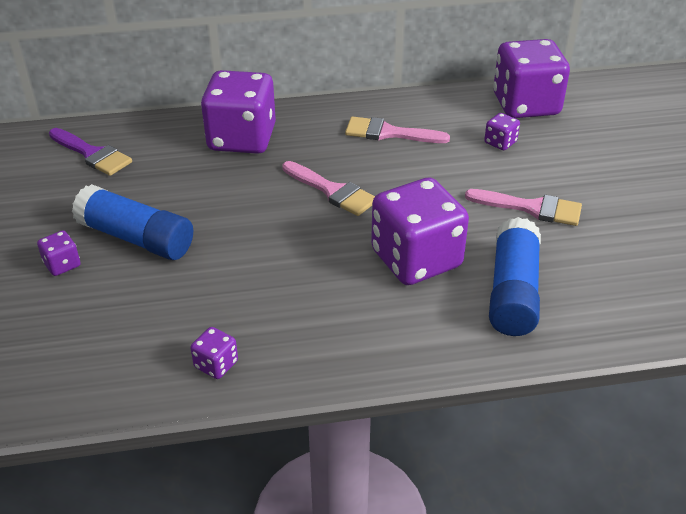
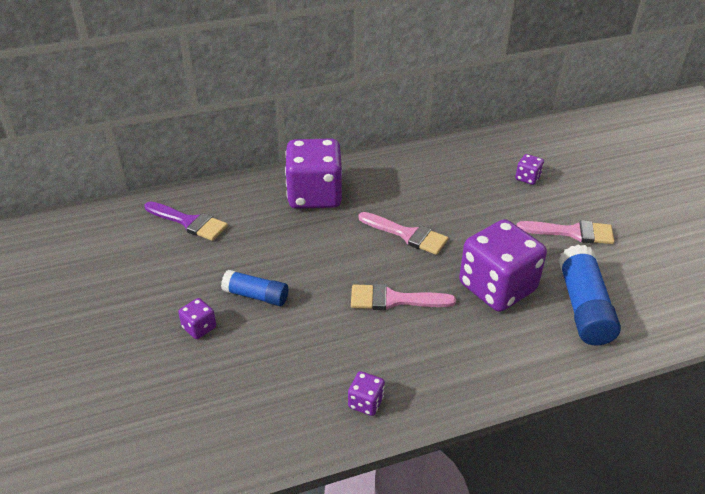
camera: 10 degrees left, 0 degrees up
(136, 238) = (256, 296): blue glue stick -> blue glue stick, size x0.62
(389, 133) = (435, 178): pink brush -> pink brush (394, 299)
(525, 105) = (536, 143): purple dice -> none

